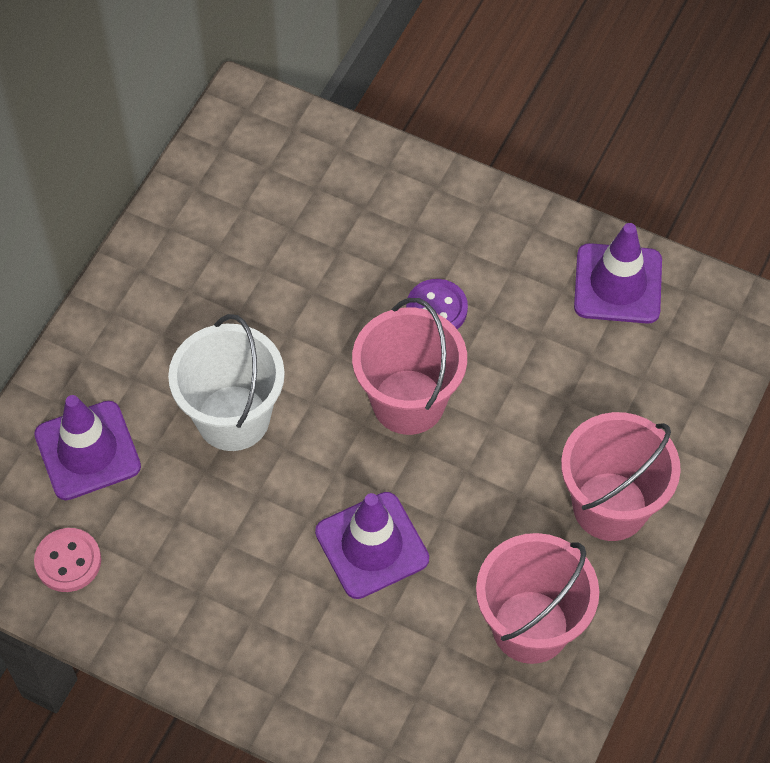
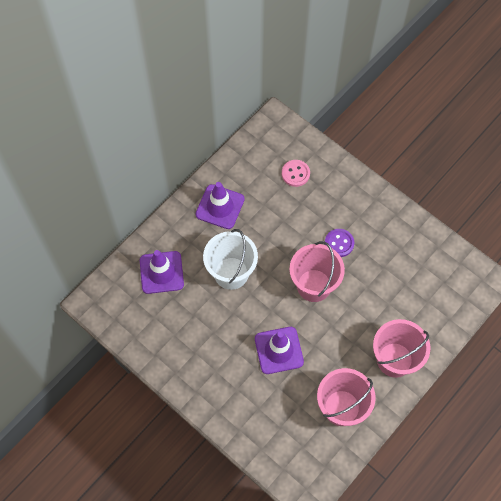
camera: 15 degrees right, 5 degrees up
(68, 561) = (140, 322): pink button -> pink button (295, 174)
(618, 284) = (428, 252): purple traffic cone -> purple traffic cone (220, 207)

